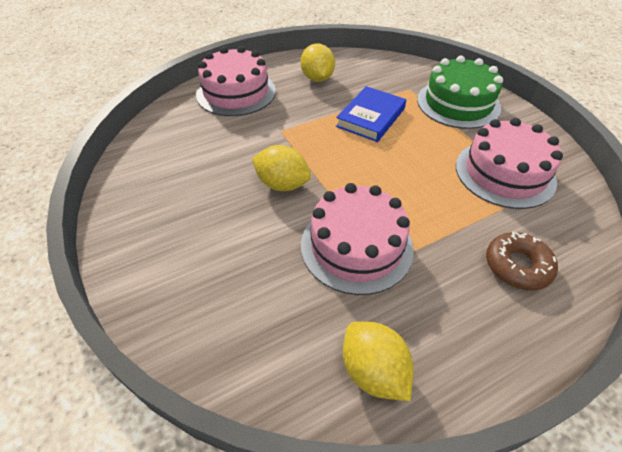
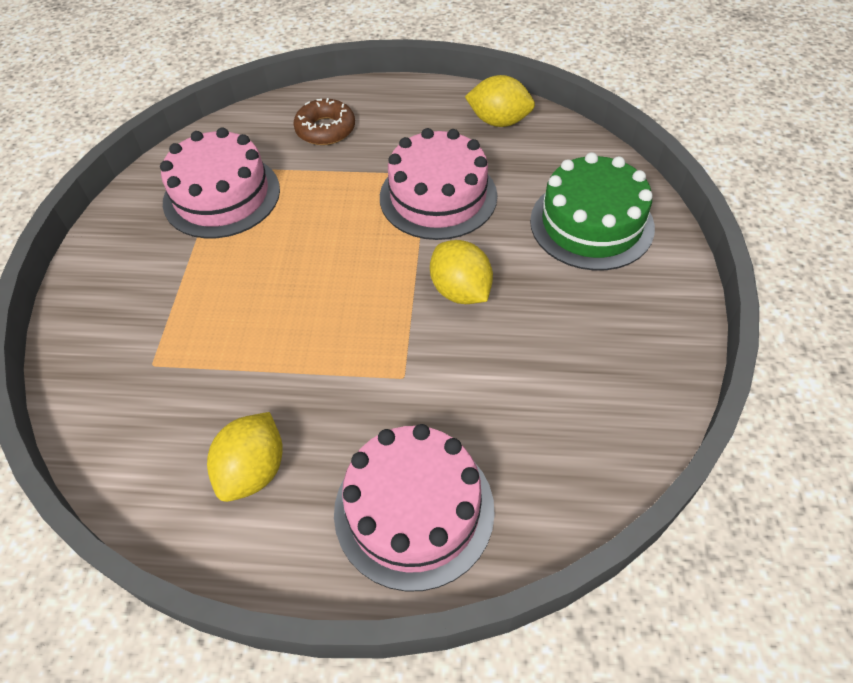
camera: 145 degrees left, 5 degrees up
(371, 117) = (265, 338): blue book -> none
(373, 371) = (499, 121): yellow lemon -> yellow lemon turned 75 degrees counterclockwise
(458, 103) = (131, 303): green cake -> green cake (591, 224)

